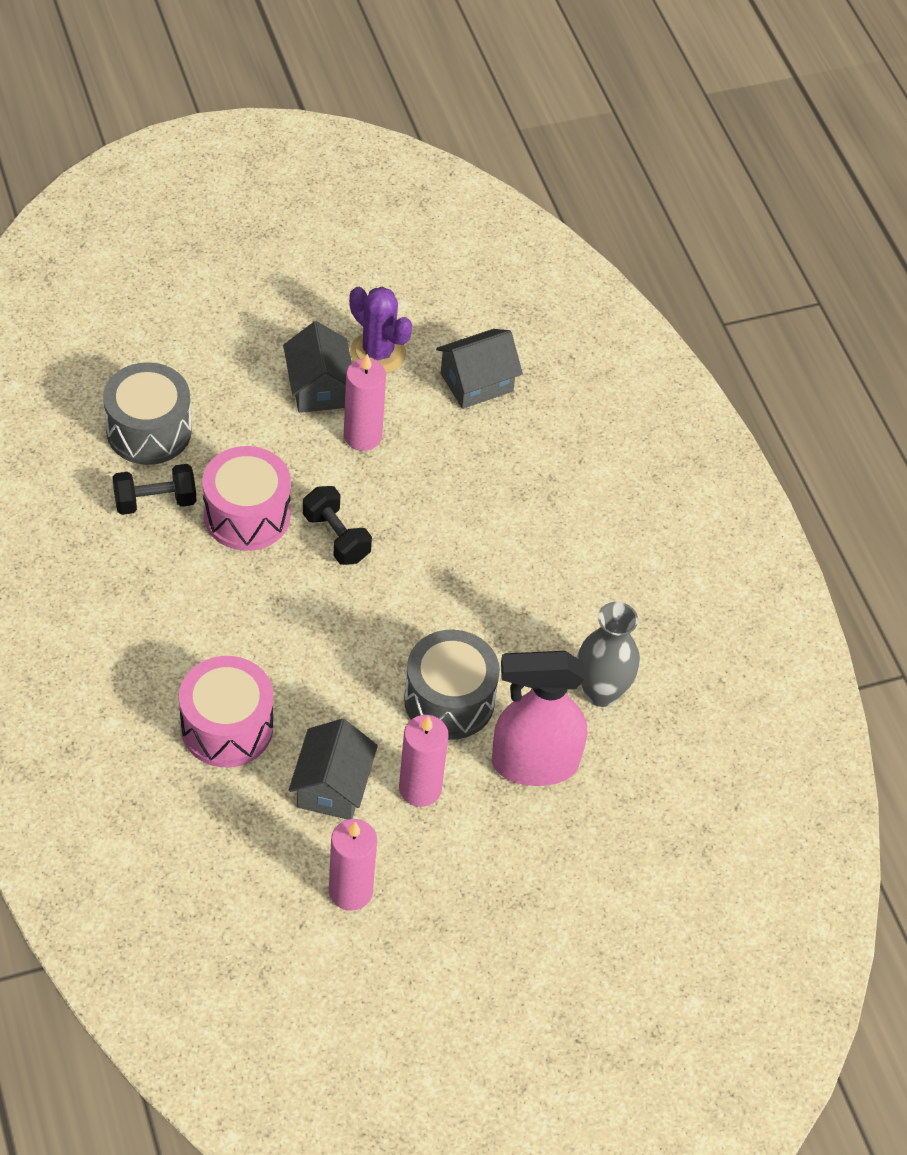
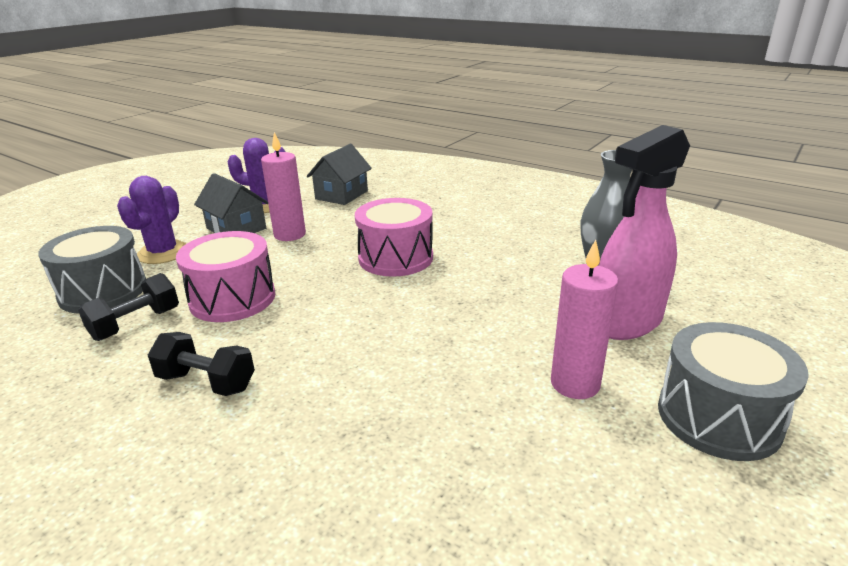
camera: 30 degrees left, 25 degrees down
(226, 393) = (163, 253): none -> purple cactus
(227, 727) = (344, 441): pink drum -> pink drum (395, 258)
(332, 786) = (502, 427): grey house -> none
(336, 537) = (320, 280): black dumbbell -> black dumbbell (206, 382)
(350, 891) = (640, 510): pink candle -> none
(449, 700) = (515, 320): grey drum -> grey drum (718, 417)

